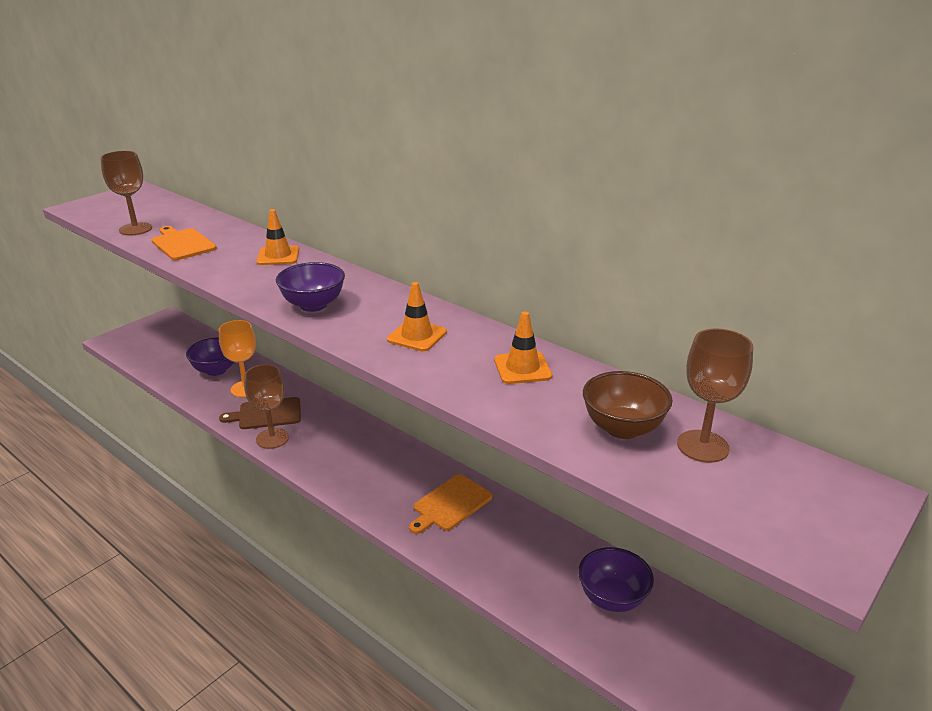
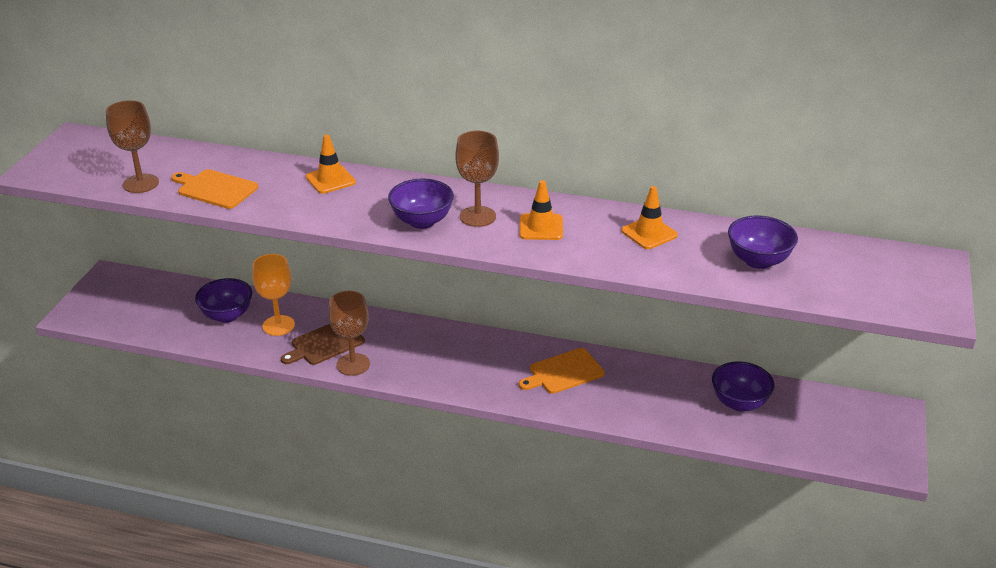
camera: 25 degrees left, 5 degrees up
(450, 504) = (563, 372): orange cutting board -> orange cutting board turned 45 degrees clockwise
(622, 428) = (758, 261): brown bowl -> purple bowl
(703, 446) = (819, 259): brown goblet -> brown goblet (477, 216)

